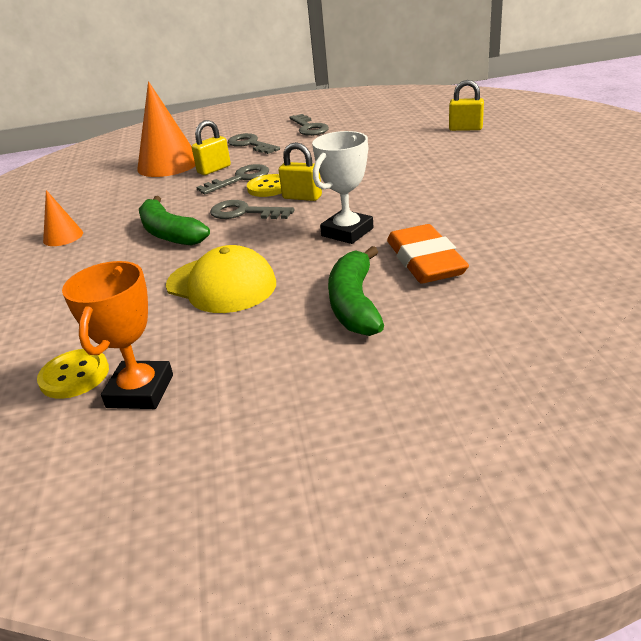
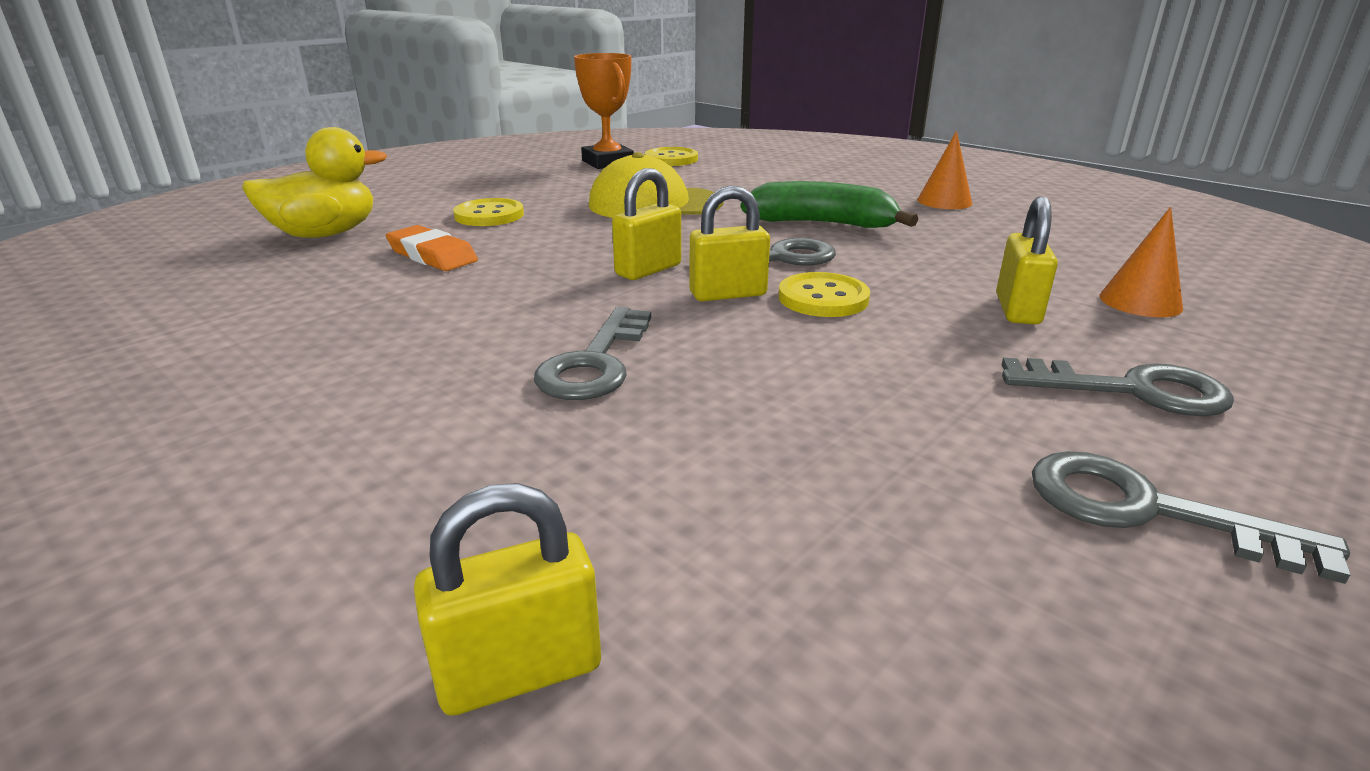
camera: 140 degrees right, 5 degrees down
(168, 164) = (1140, 302): orange cone -> orange cone, size x0.51
(240, 179) = (915, 302): grey key -> grey key (595, 363)
(316, 219) = (648, 270): none -> yellow padlock
(347, 232) = (575, 264): white trophy -> none
(355, 303) = (489, 215): green banana -> yellow button
(425, 260) = (432, 255): orange eraser -> orange eraser, size x0.66
(499, 310) = (325, 234): none -> yellow duck

